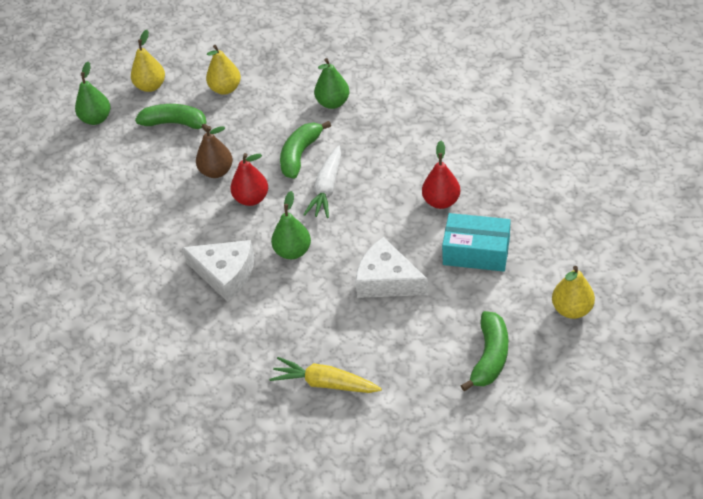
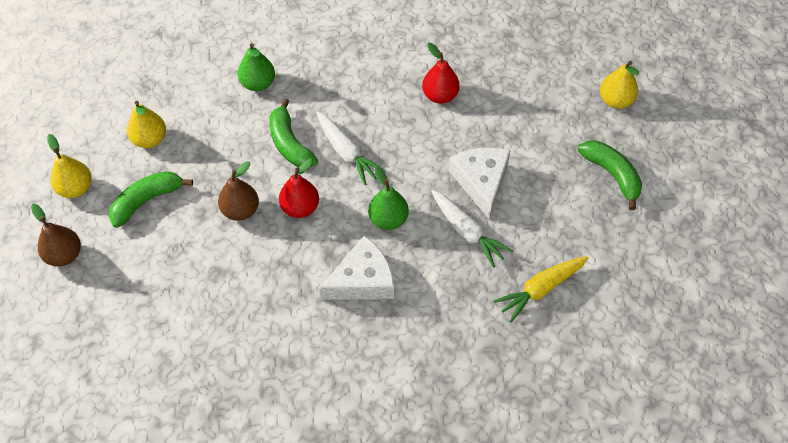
camera: 55 degrees left, 10 degrees up
(96, 119) = (64, 255): green pear -> brown pear
(331, 303) = (467, 232): none -> white carrot
(387, 280) = (481, 182): white cheese -> white cheese turned 105 degrees clockwise
(476, 252) = (510, 112): turquoise box -> none

